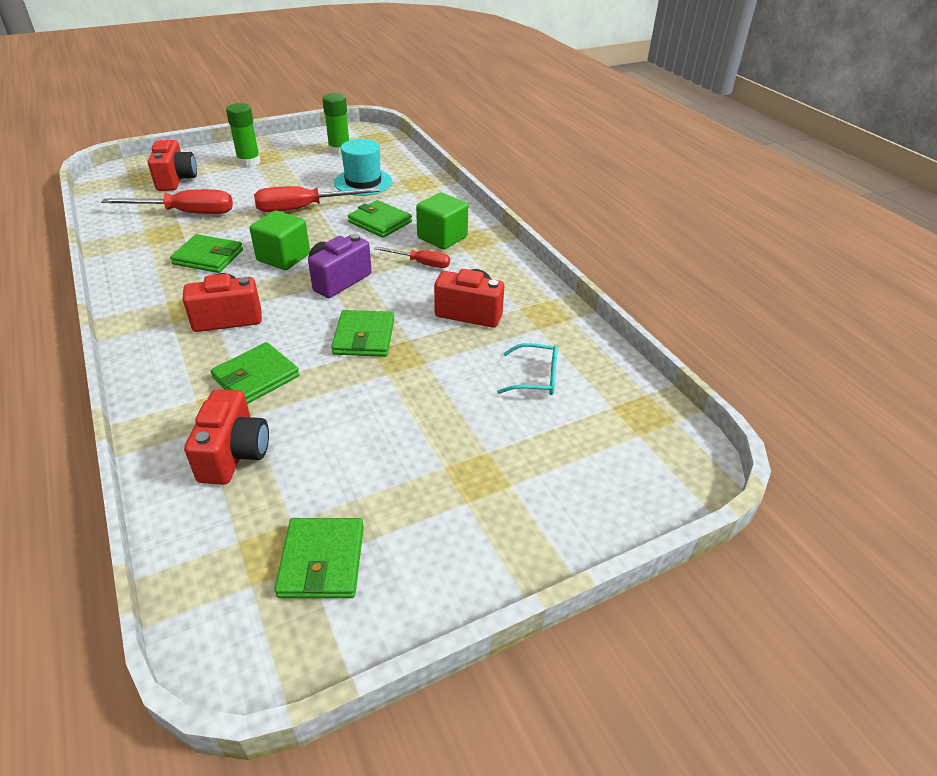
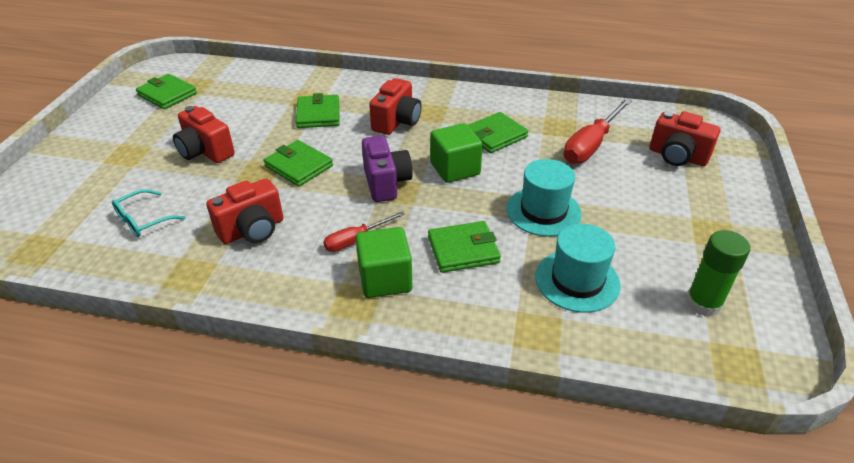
camera: 130 degrees right, 0 degrees up
(234, 454) = (266, 92): red camera -> red camera (205, 152)
(249, 162) = (702, 214): green glue stick -> none
(303, 208) = (543, 211): red screwdriver -> turquoise hat

